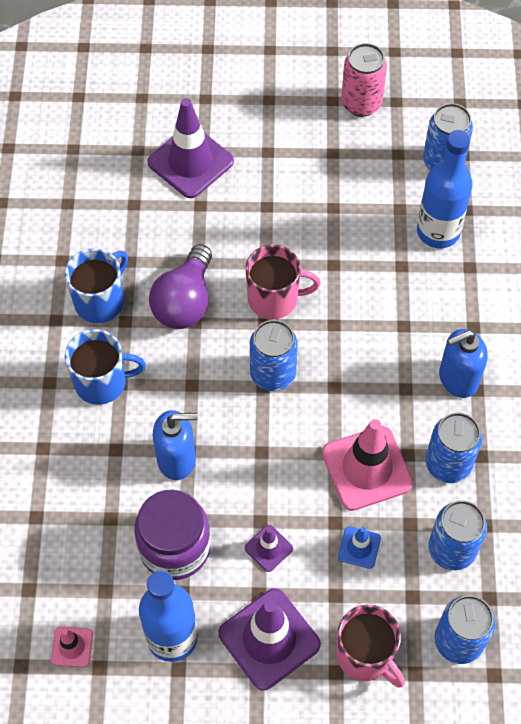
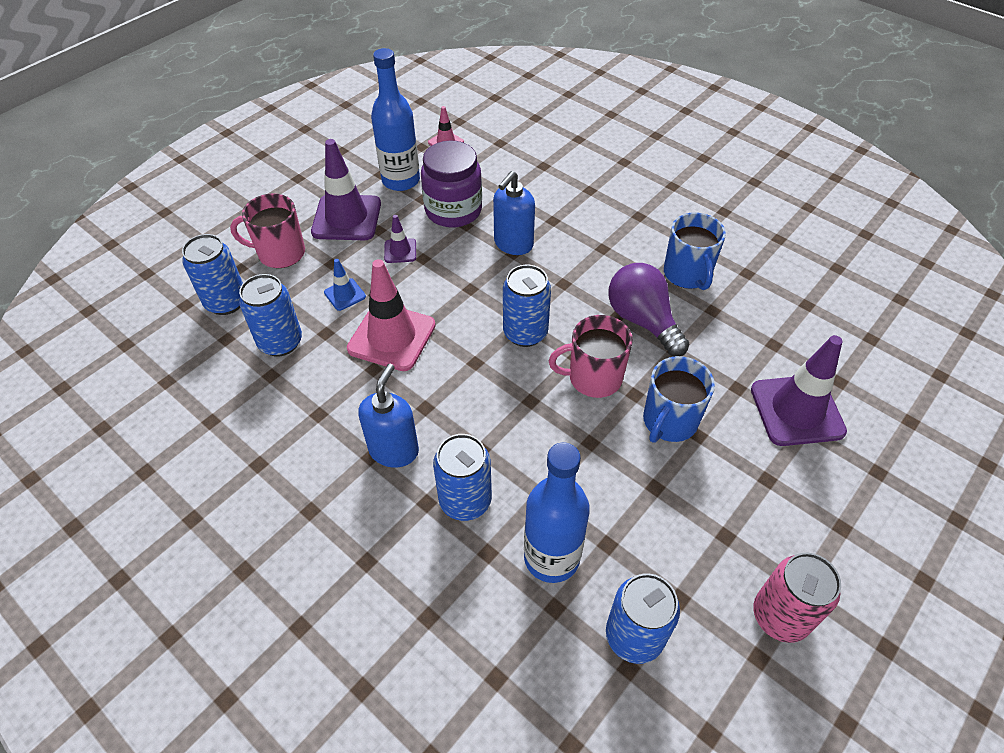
camera: 130 degrees right, 10 degrees down
(102, 382) = (613, 240): blue mug -> blue mug (669, 421)
(274, 298) = (593, 378): pink mug -> pink mug turned 45 degrees clockwise
(448, 464) = (337, 387): blue can -> blue can (465, 501)

